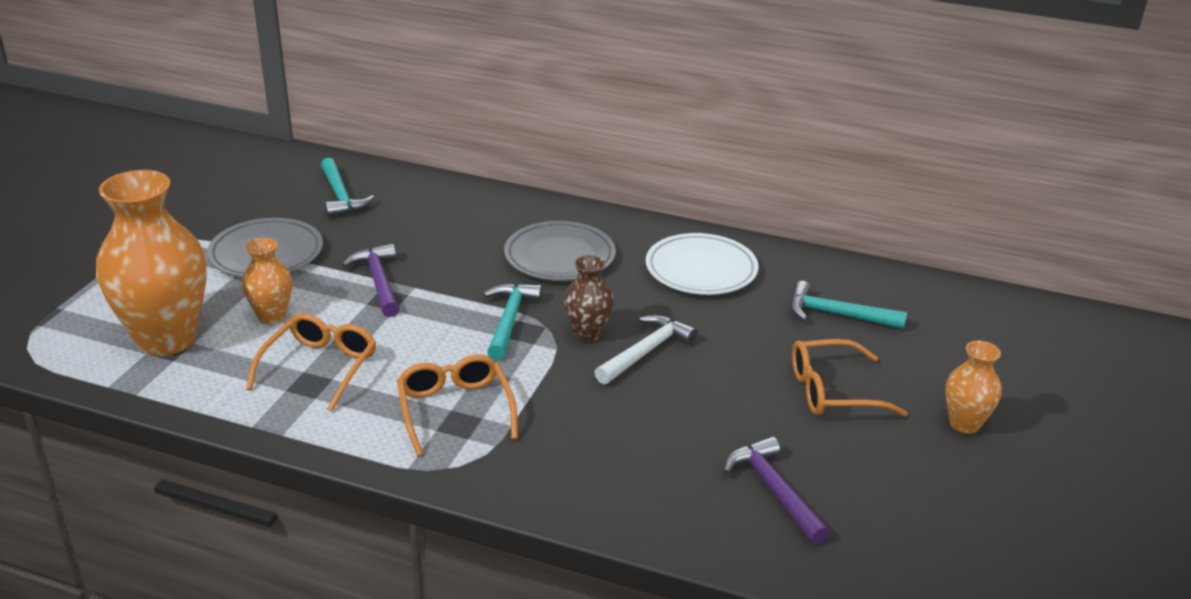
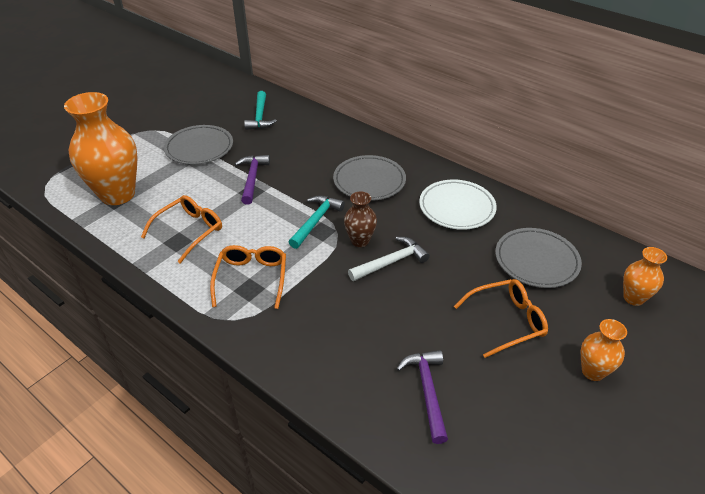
camera: 20 degrees right, 10 degrees up
(272, 316) = (181, 190): orange vase -> orange vase (633, 298)
(833, 391) = (506, 321): orange glasses -> orange glasses turned 150 degrees clockwise
(837, 314) = (536, 261): turquoise hammer -> grey plate

